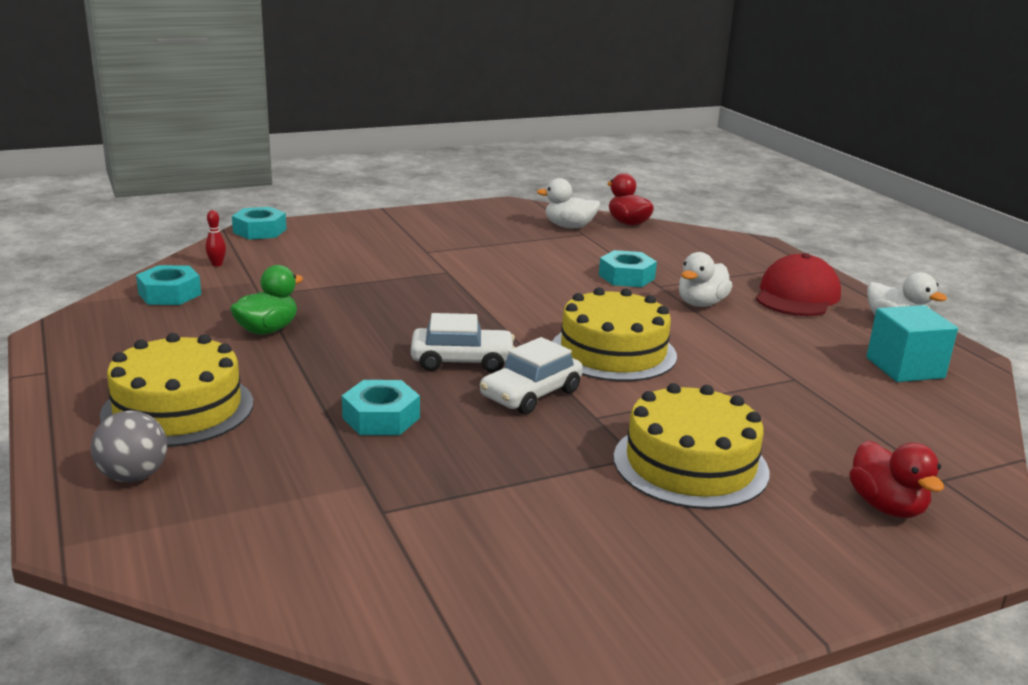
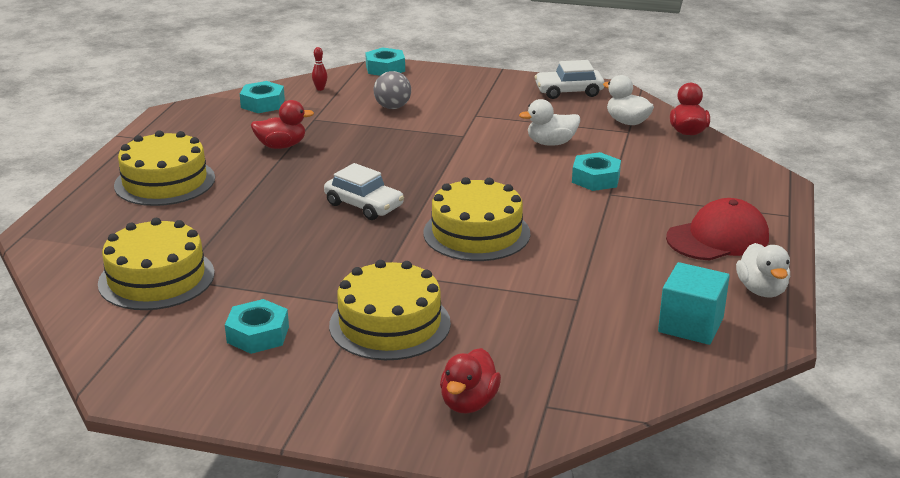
camera: 40 degrees right, 5 degrees up
(133, 476) = (94, 213): grey ball -> grey ball (392, 107)
(267, 330) = (281, 146): green duck -> red duck
(355, 521) = (156, 278): none -> yellow cake
(381, 418) = (258, 225): turquoise nut -> turquoise nut (258, 334)
(531, 394) = (369, 242): white car -> white car (569, 91)
(701, 304) = (616, 219): white duck -> white duck (551, 143)

